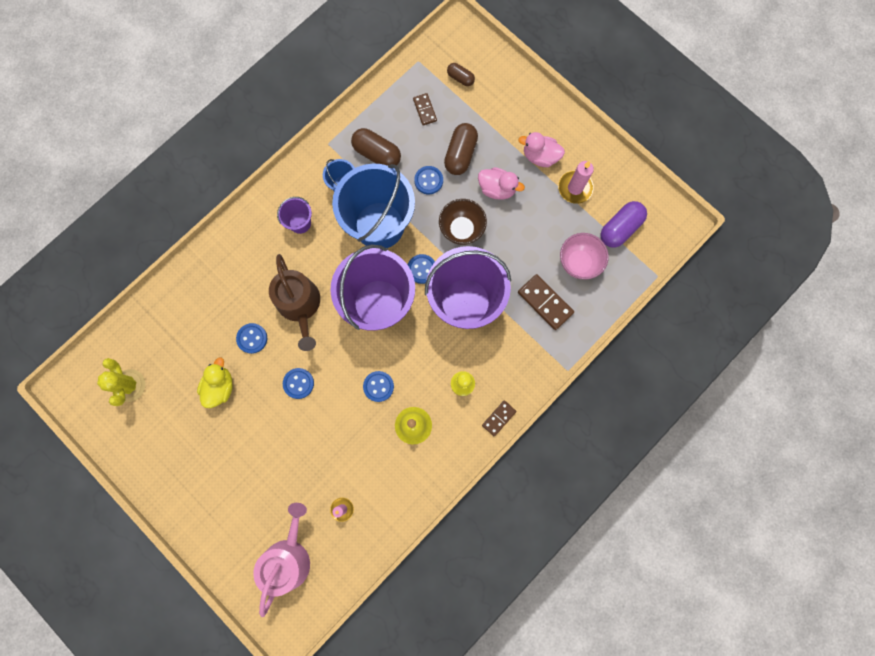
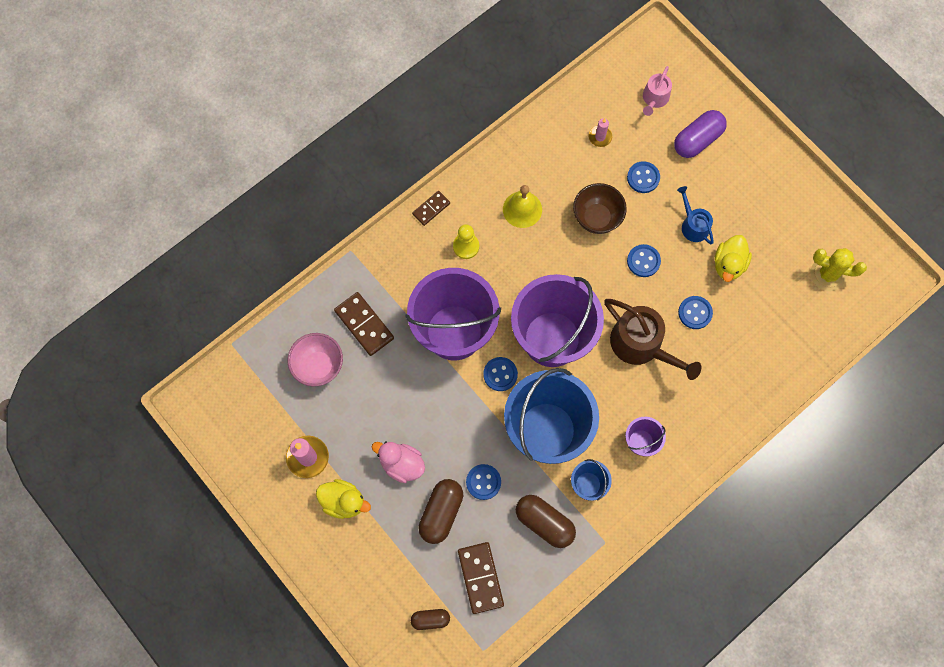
camera: 175 degrees left, 5 degrees down
(129, 385) = (828, 274): yellow cactus -> yellow cactus turned 60 degrees counterclockwise
(252, 423) = (693, 225): none -> blue watering can
(288, 557) = (654, 99): pink watering can -> pink watering can, size x0.57
(300, 305) = (641, 345): brown watering can -> brown watering can turned 150 degrees clockwise
(378, 386) = (557, 251): blue button -> blue button (643, 178)
(425, 110) = (480, 578): brown domino -> brown domino, size x1.64
(460, 78) = (430, 619): brown capsule -> brown capsule turned 45 degrees counterclockwise
(461, 229) = (449, 417): brown bowl -> brown bowl (596, 218)
(540, 156) = (343, 501): pink duck -> yellow duck
(620, 228) = (263, 403): purple capsule -> purple capsule (697, 140)

